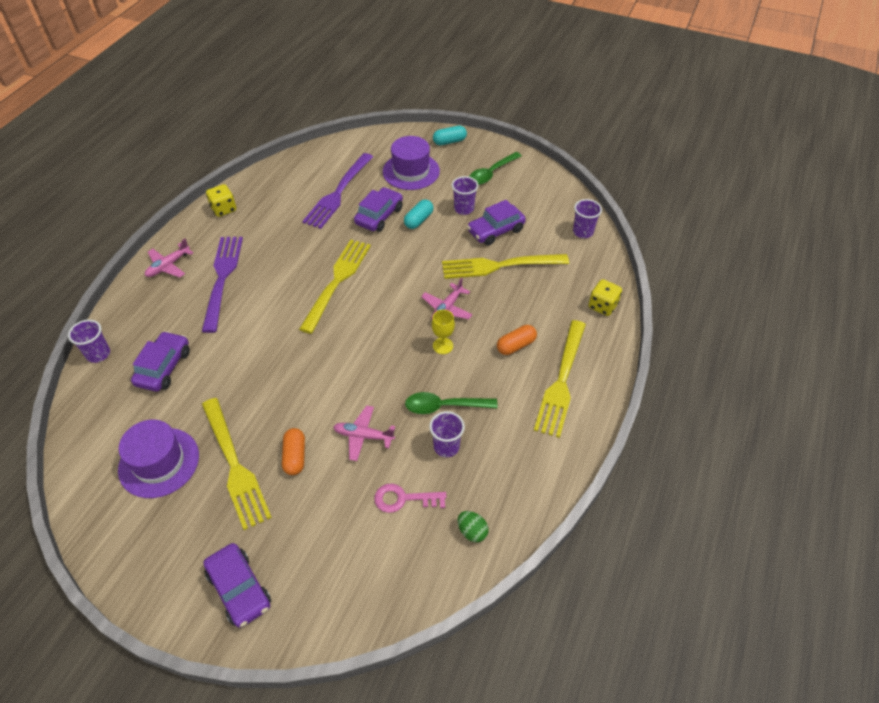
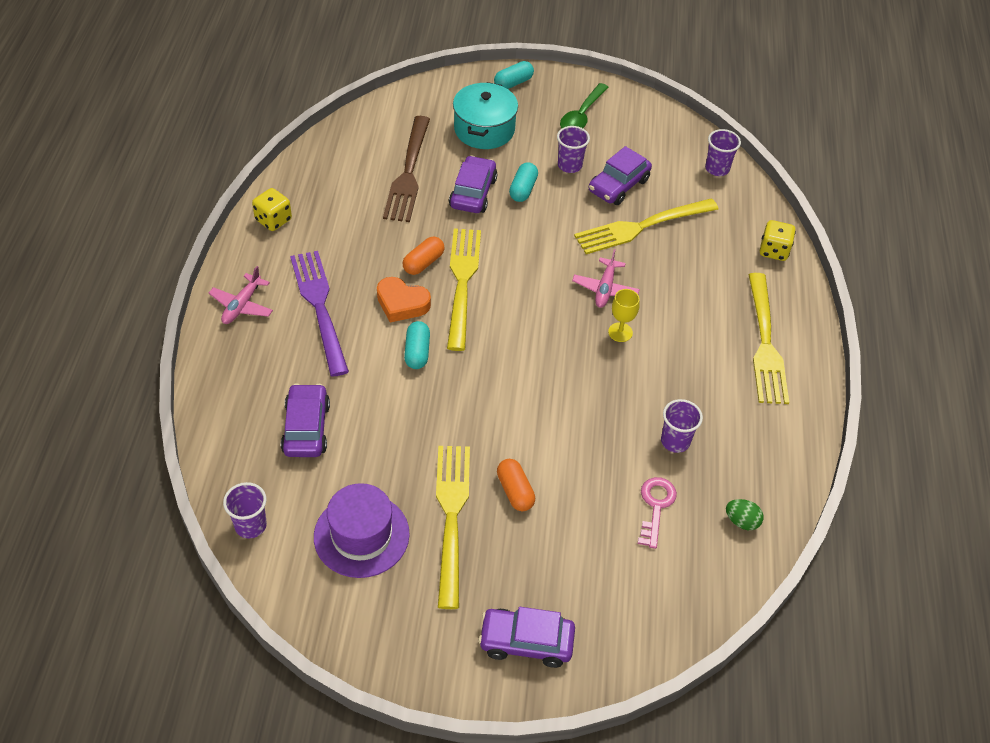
camera: 20 degrees left, 0 degrees up
(98, 354) = (214, 431): purple cup -> purple cup (250, 525)
(234, 465) = (451, 517): yellow fork -> yellow fork turned 135 degrees counterclockwise
(239, 589) = (526, 642): purple car -> purple car turned 150 degrees clockwise
(276, 327) = (417, 352): none -> turquoise capsule
(283, 288) = (402, 303): none -> orange heart
(338, 193) = (408, 173): purple fork -> brown fork
(363, 436) = (580, 451): pink plane -> none
(403, 499) = (655, 506): pink key -> pink key turned 120 degrees clockwise
(411, 171) = (484, 129): purple hat -> turquoise pot
(444, 406) = (653, 399): green spoon -> none
(516, 345) = (700, 315): orange capsule -> orange capsule (423, 263)

